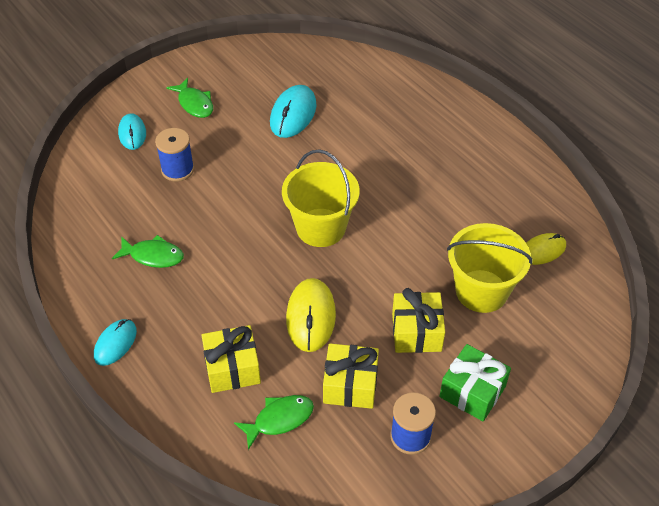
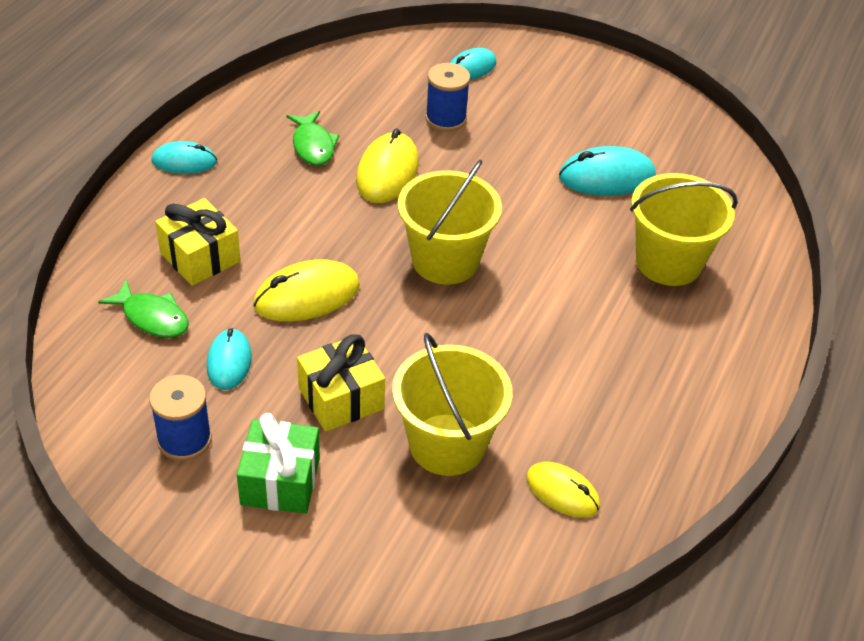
camera: 60 degrees right, 5 degrees down
(194, 104) = (554, 95): green fish -> none
(212, 224) = (387, 172): none -> yellow mouse
(350, 385) = (229, 362): yellow gift -> turquoise mouse
(386, 121) = (668, 262): none -> yellow bucket

